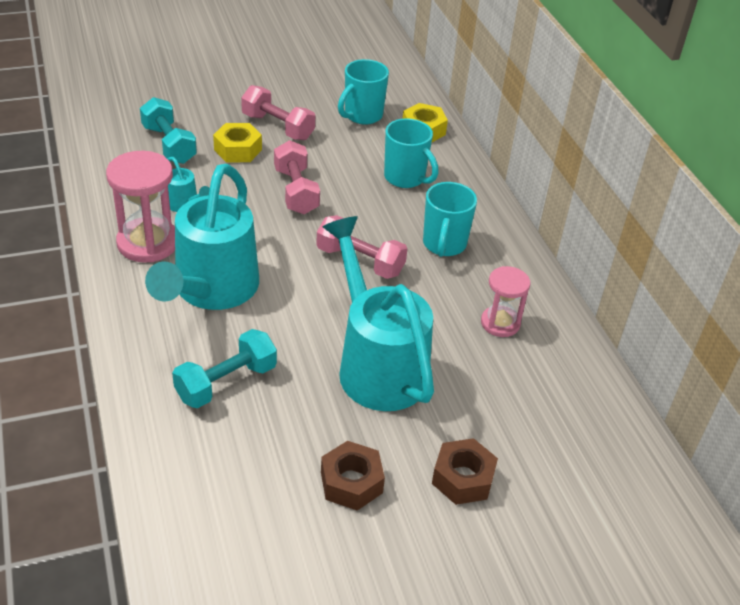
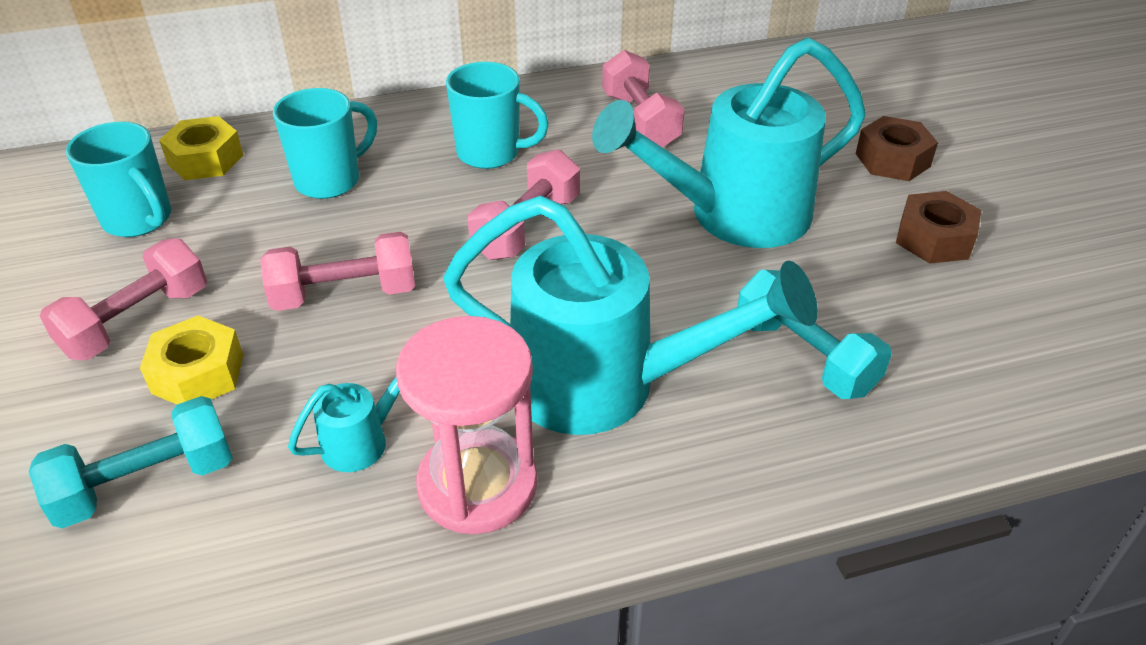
camera: 85 degrees left, 0 degrees up
(500, 323) = (640, 120): pink hourglass -> pink dumbbell

